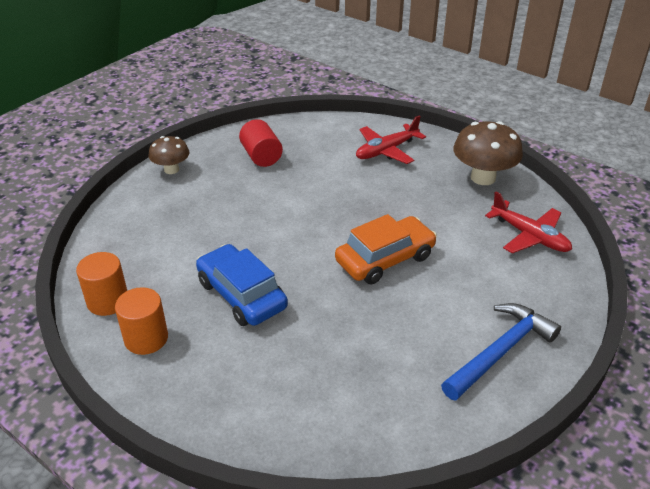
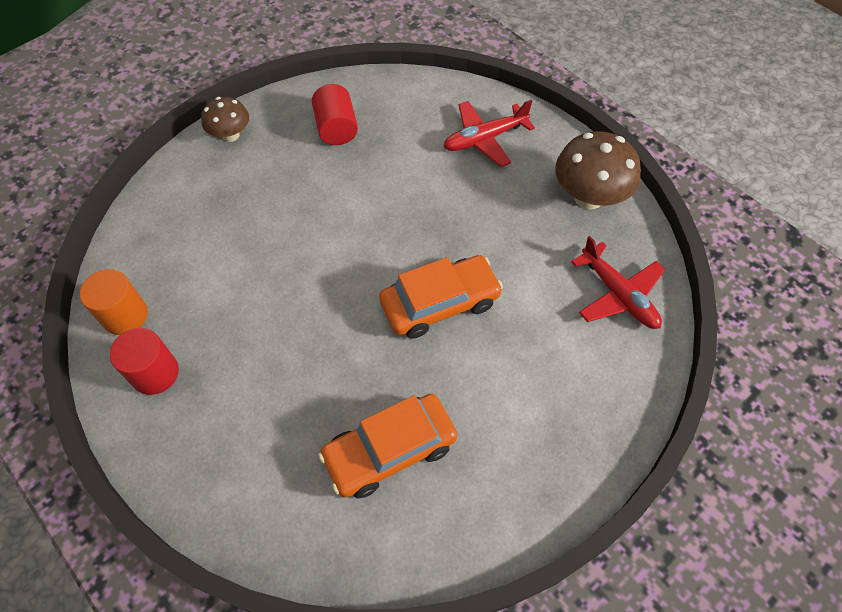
camera: 10 degrees right, 20 degrees up
(146, 338) = (155, 373): orange cylinder -> red cylinder
(241, 295) = (268, 329): blue car -> none
(375, 365) = (390, 450): none -> orange car
(500, 351) = (534, 456): blue hammer -> none

